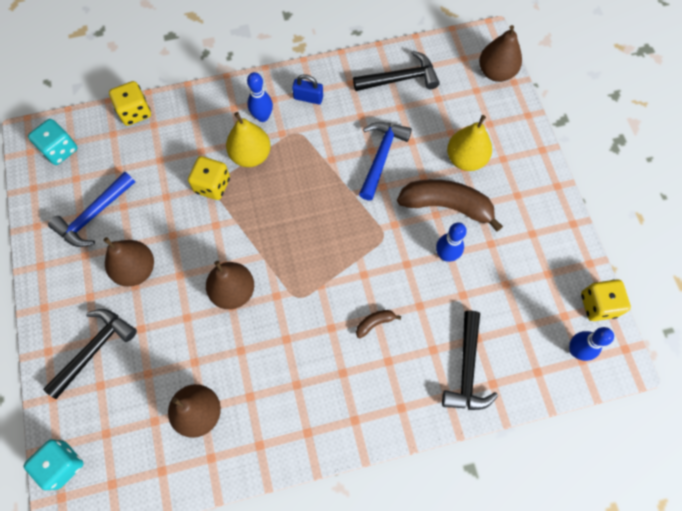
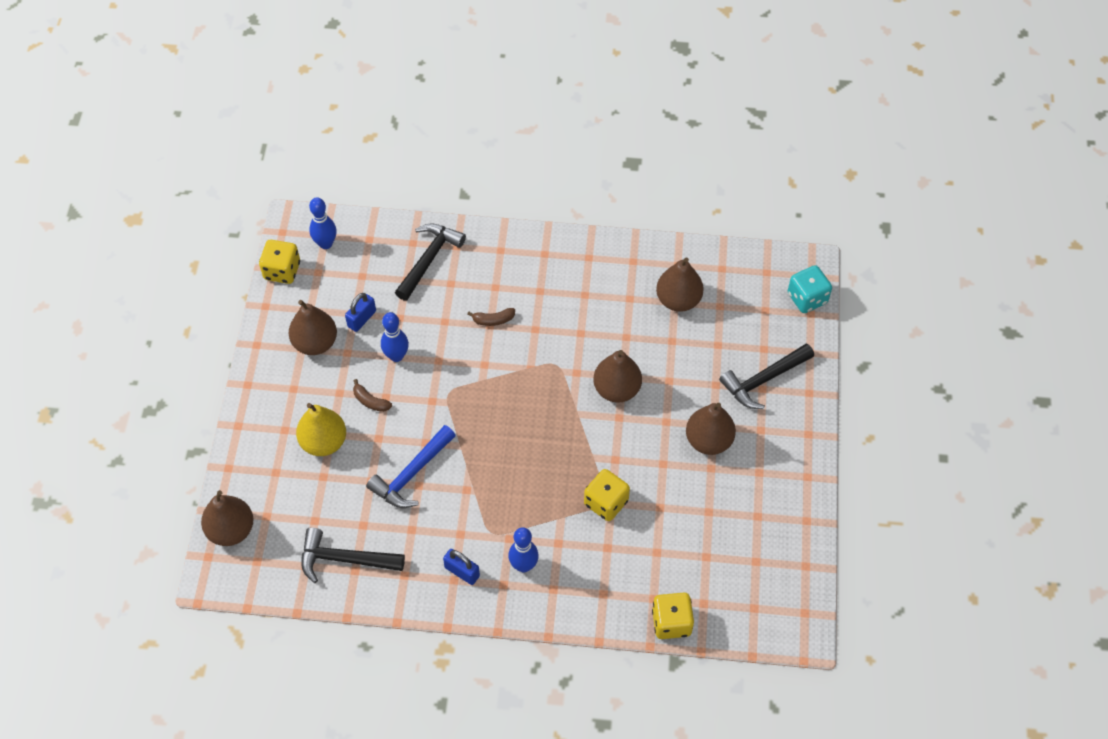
camera: 160 degrees left, 10 degrees down
(60, 150) = (769, 602): turquoise dice -> none
(94, 215) = (742, 511): blue hammer -> none
(251, 155) = (553, 523): yellow pear -> none
(446, 206) = (370, 401): brown banana -> brown banana, size x0.43
(496, 281) = (362, 319): none -> blue padlock
(524, 243) = (315, 343): none -> brown pear

